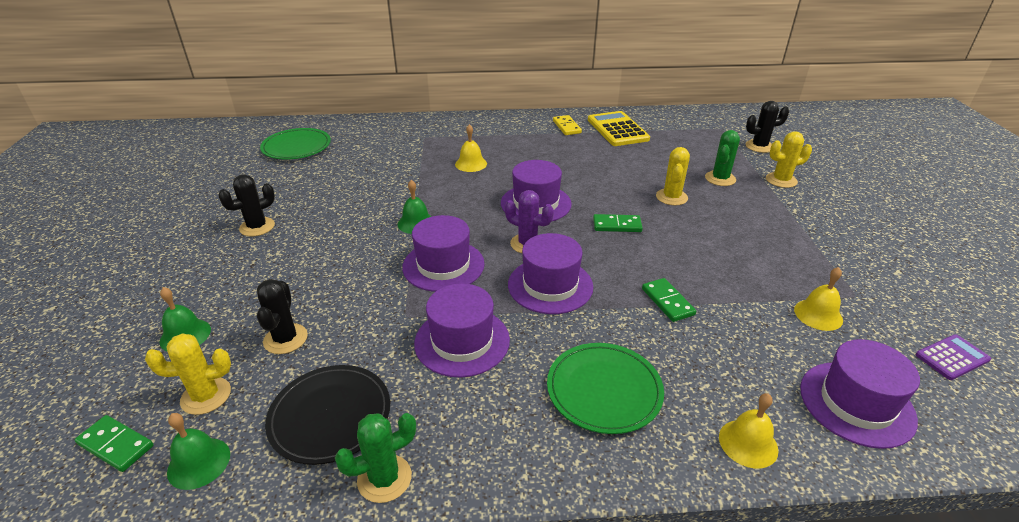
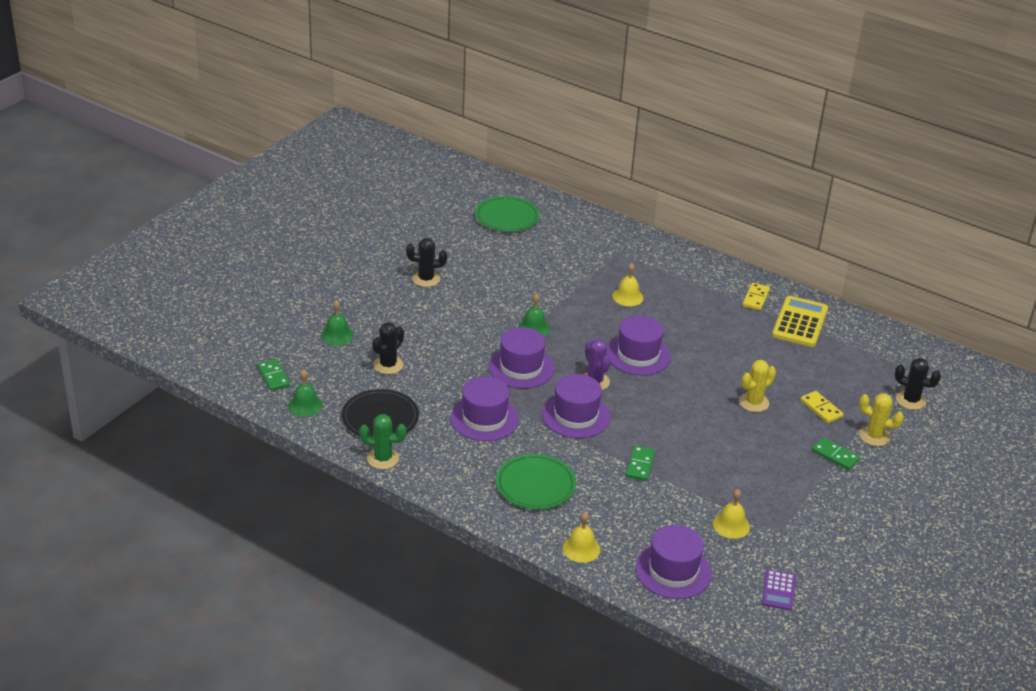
camera: 35 degrees right, 0 degrees up
(206, 396) = (327, 375): yellow cactus -> none
(617, 225) = (677, 401): green domino -> green domino (835, 455)
(720, 179) = (821, 409): green cactus -> yellow domino
(952, 357) = (778, 590): purple calculator -> purple calculator turned 90 degrees clockwise

